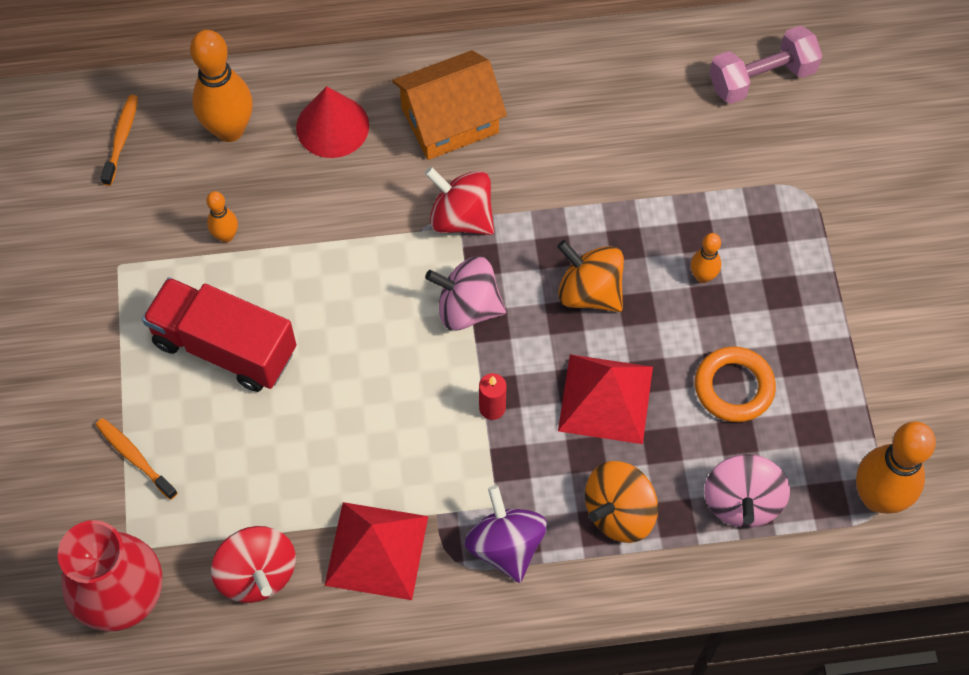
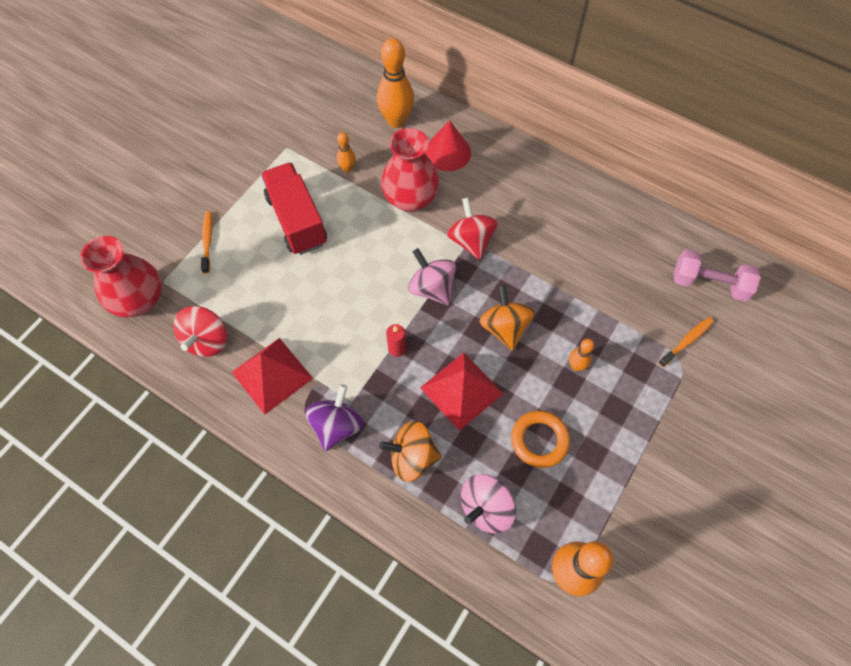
camera: 40 degrees right, 0 degrees up
(121, 139) = (343, 92): orange toothbrush -> orange toothbrush (686, 341)
(341, 218) = (410, 199): none -> red vase
(450, 120) = (510, 189): orange house -> none

